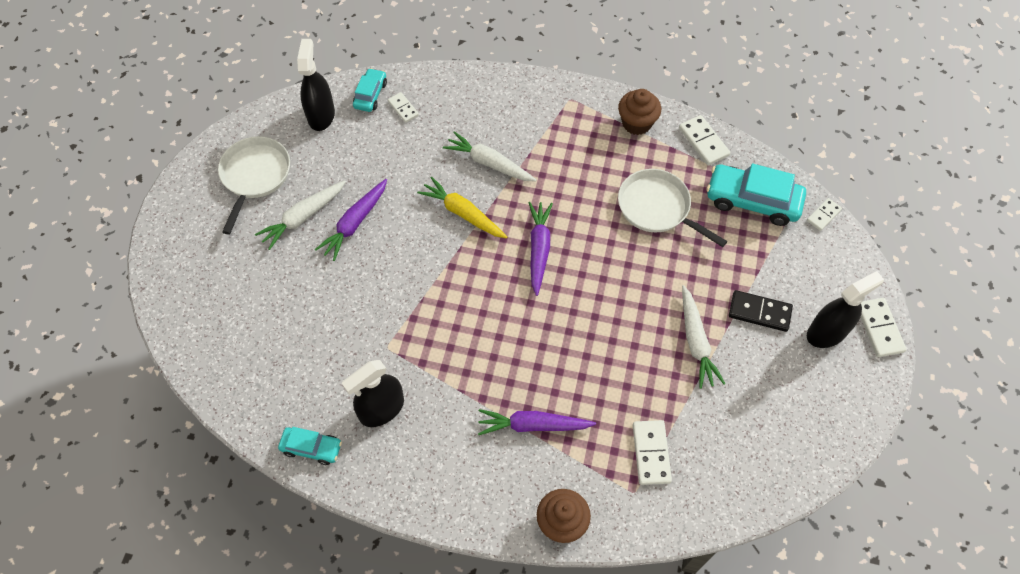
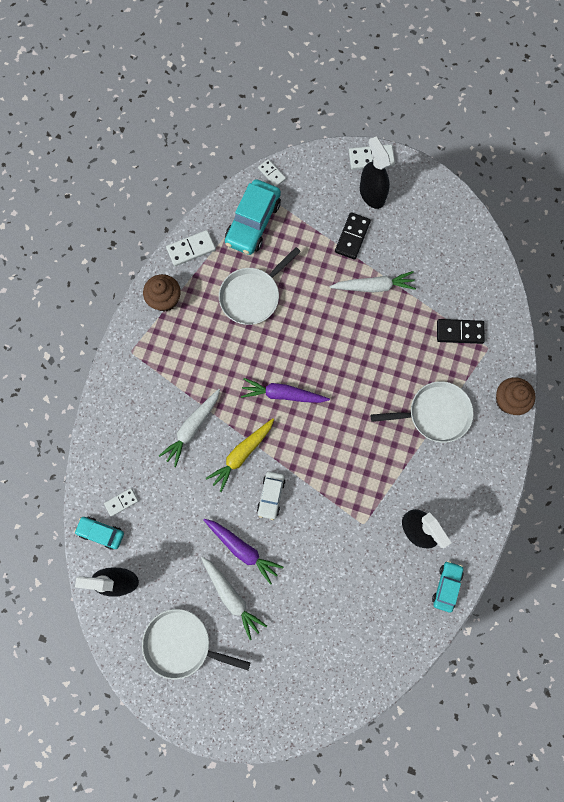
camera: 85 degrees left, 15 degrees up
(416, 246) = (271, 496): none -> white car
(533, 425) = (435, 414): purple carrot -> white pan
(651, 453) = (459, 332): white domino -> black domino

